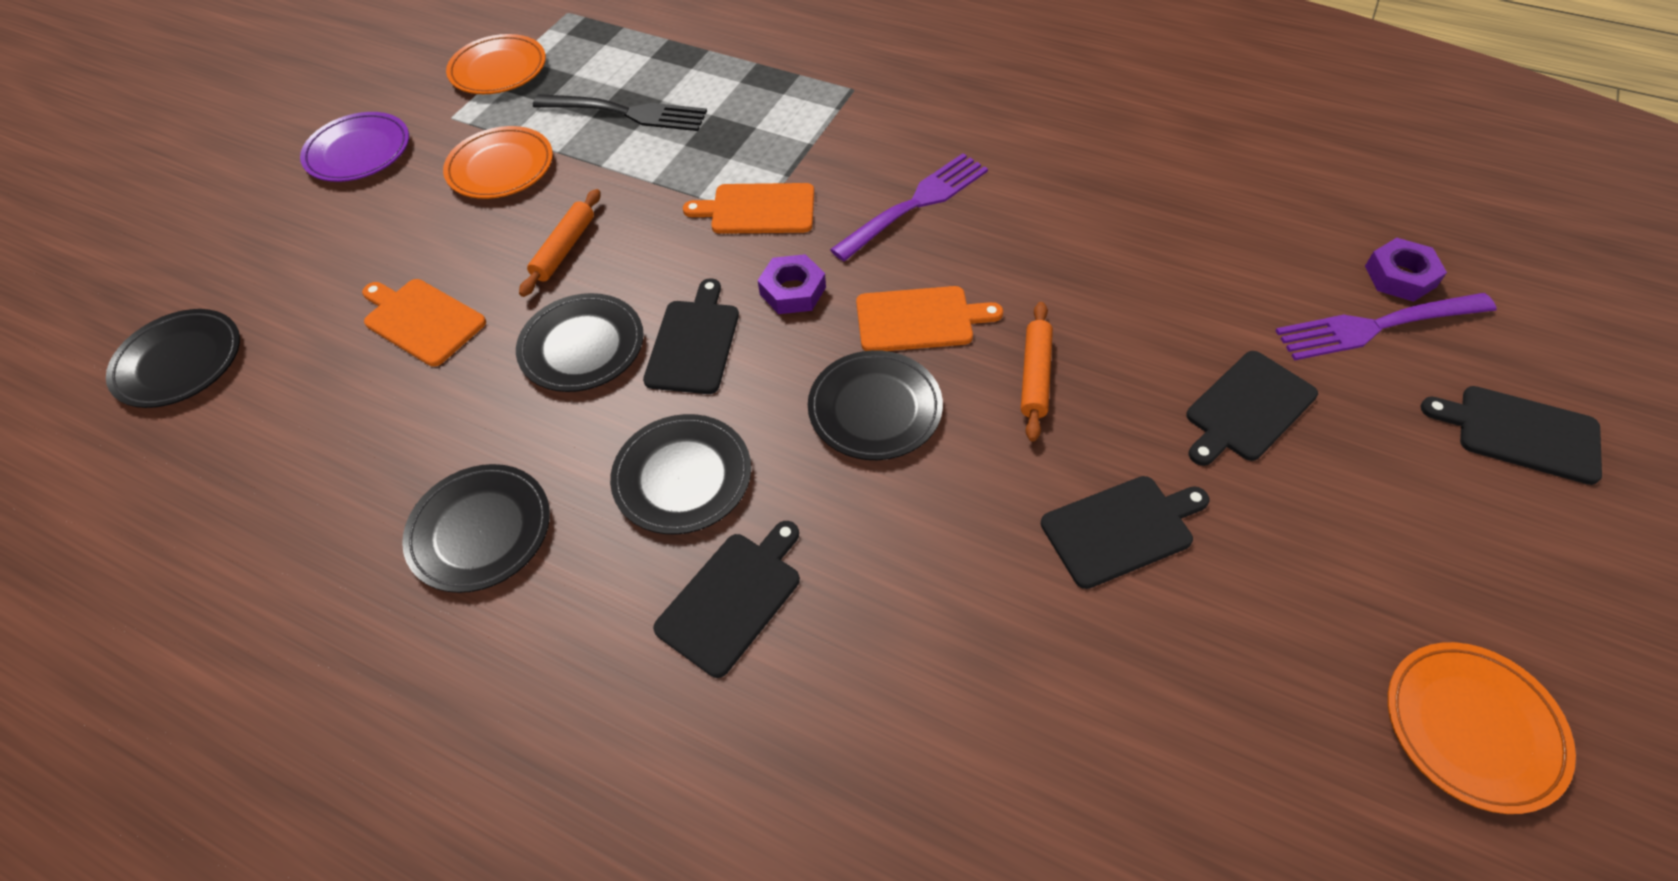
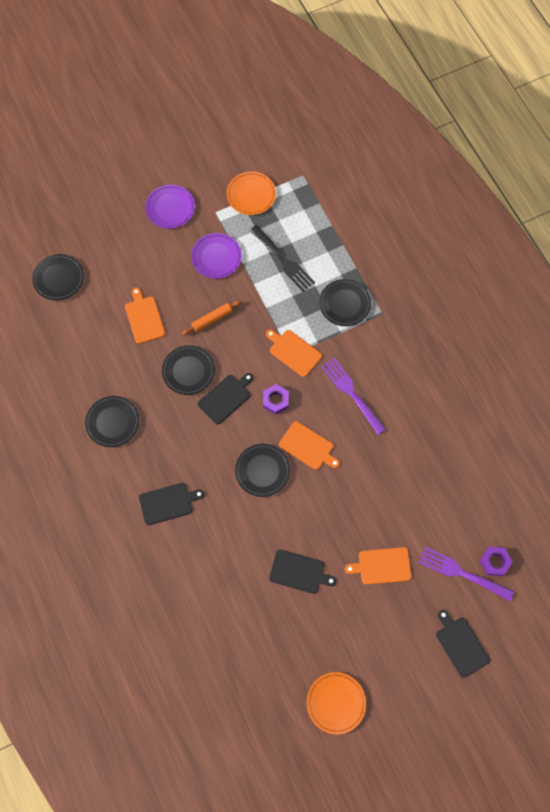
camera: 35 degrees right, 15 degrees up
(501, 167) = (216, 257): orange plate -> purple plate
(682, 477) = (184, 449): black plate -> black plate (344, 304)
(914, 205) = (352, 394): purple fork -> purple fork turned 120 degrees counterclockwise
(1035, 376) = (325, 499): orange rolling pin -> none
(1247, 409) = (382, 566): black cutting board -> orange cutting board

